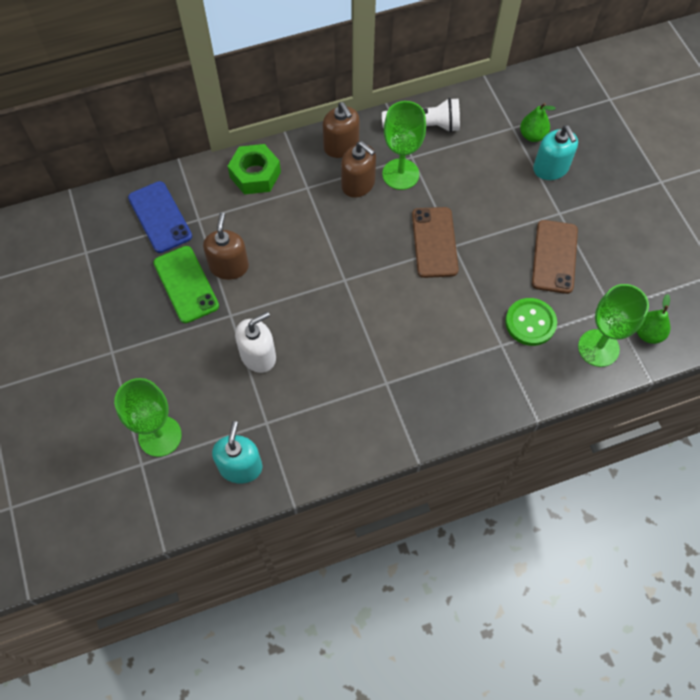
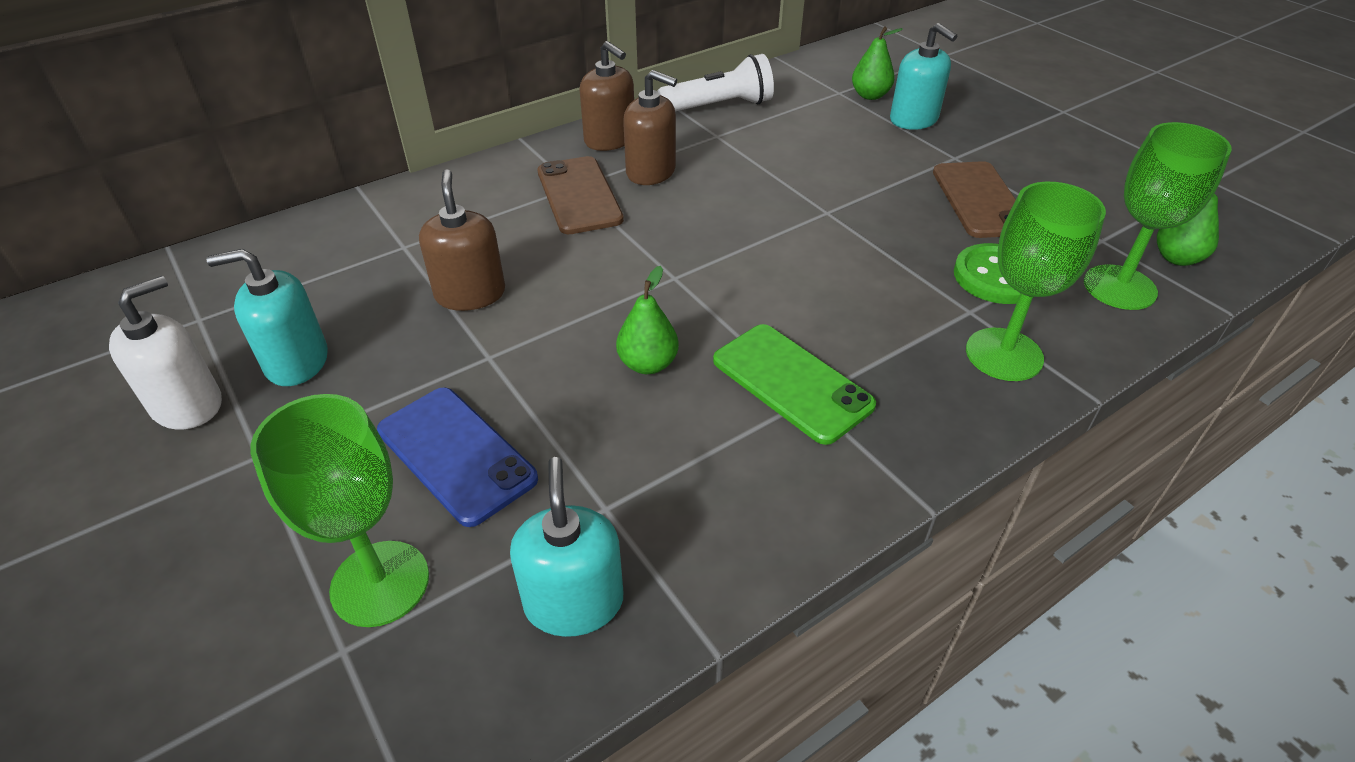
camera: 15 degrees left, 20 degrees down
(133, 295) = (296, 362): none -> turquoise soap dispenser
(160, 217) = (335, 254): blue phone -> blue phone (456, 454)
(186, 284) = (396, 330): green phone -> green phone (791, 383)
(255, 174) = (487, 185): green nut -> none
(258, 355) = (557, 405): white soap dispenser -> white soap dispenser (187, 405)
(311, 340) = (648, 364): none -> green pear
(400, 174) = (709, 153): green goblet -> green goblet (1004, 354)
(434, 242) = (796, 213): brown phone -> brown phone (579, 195)

